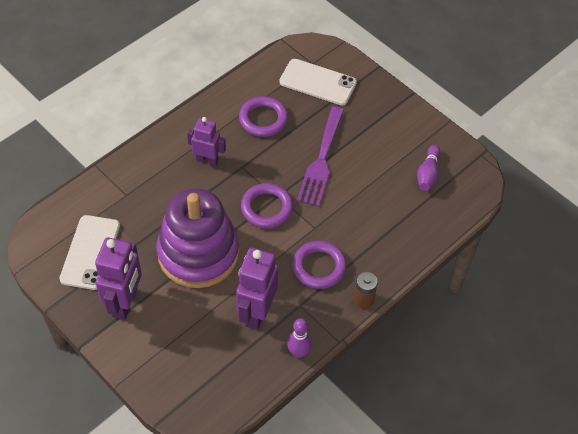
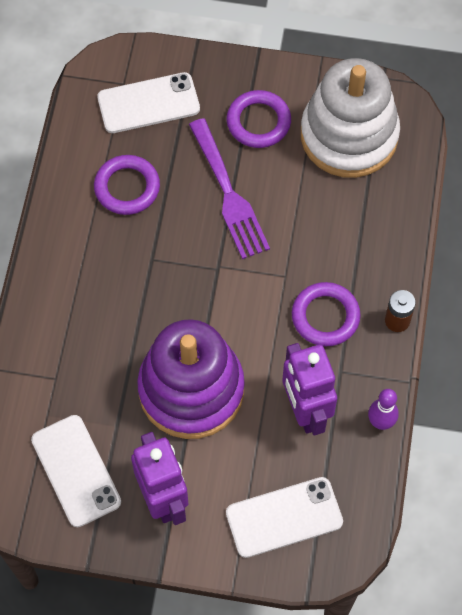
camera: 35 degrees left, 10 degrees up
(187, 365) = (284, 517): none -> white phone
(207, 160) = (108, 277): purple robot -> none
(267, 208) = (218, 288): purple ring -> purple ring (258, 122)
(428, 174) = (349, 135): purple bowling pin -> white stacking toy

